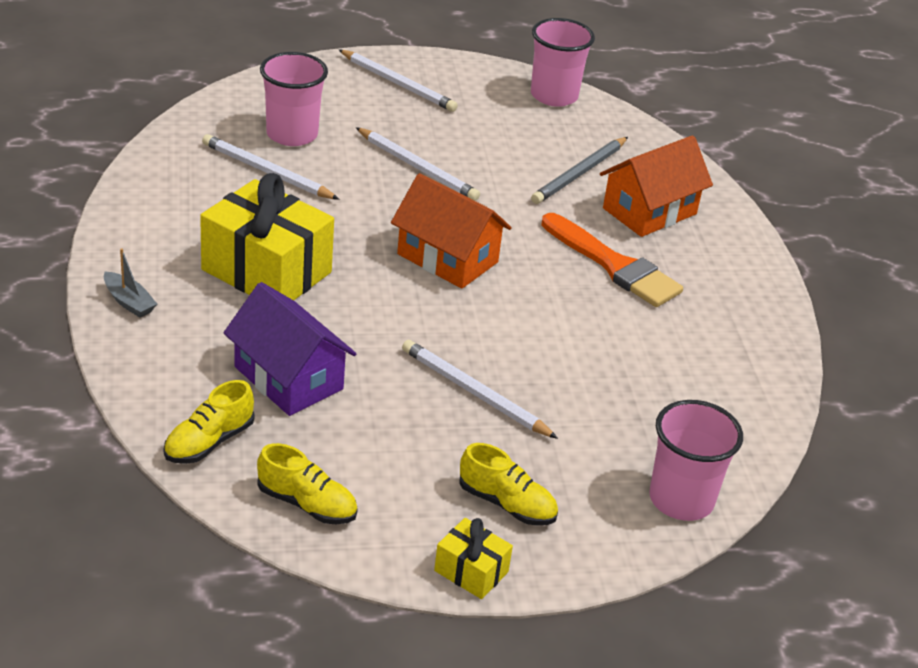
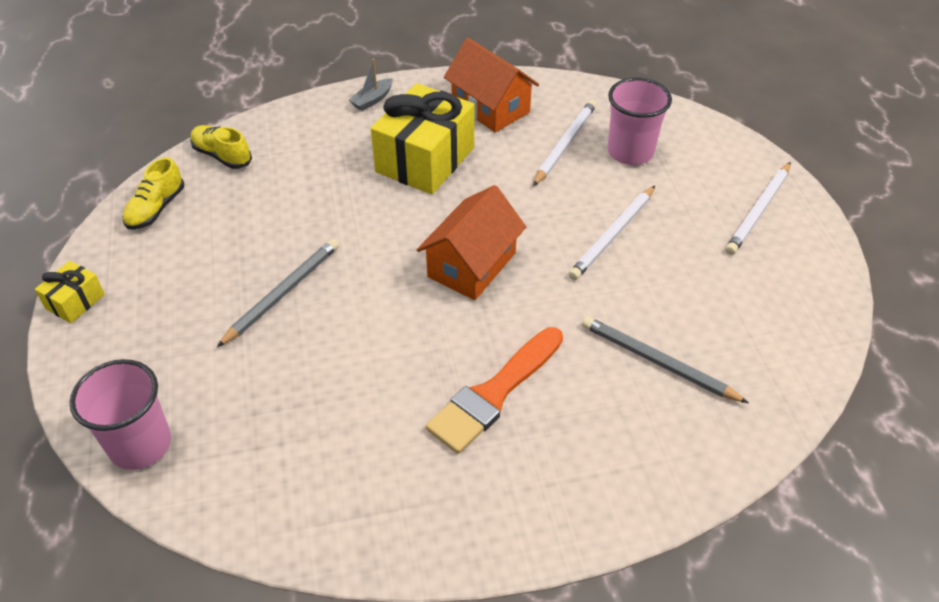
camera: 90 degrees right, 10 degrees up
(288, 378) = (294, 185): purple house -> none
(474, 393) = (282, 293): white pencil -> grey pencil
(507, 504) = (146, 320): yellow shoe -> none
(554, 96) = (811, 336): pink cup -> none
(649, 211) = (607, 427): orange house -> orange house (490, 107)

